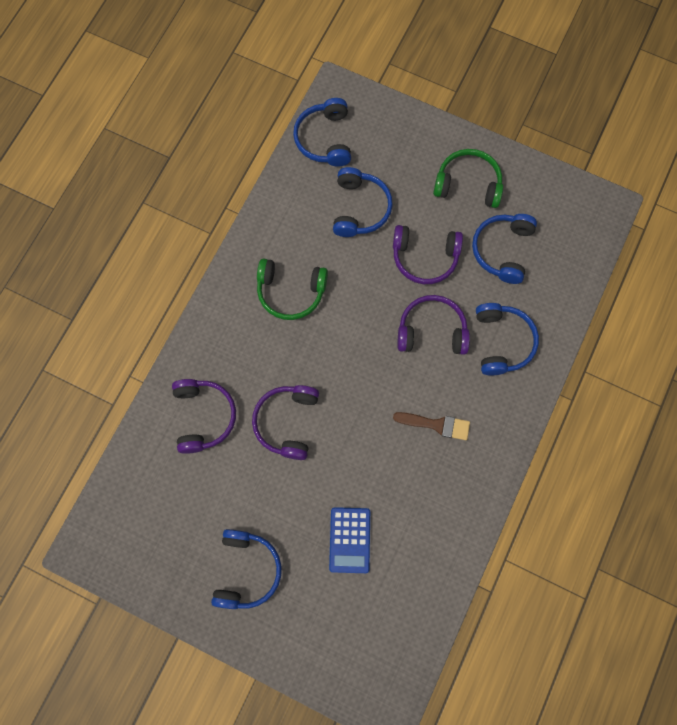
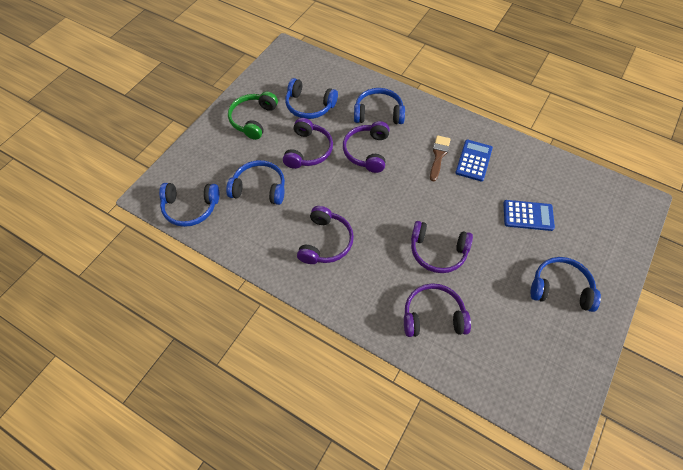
camera: 85 degrees left, 15 degrees down
(290, 292) = (326, 242): green headphones -> purple headphones
(433, 472) = (474, 160): none -> blue calculator

